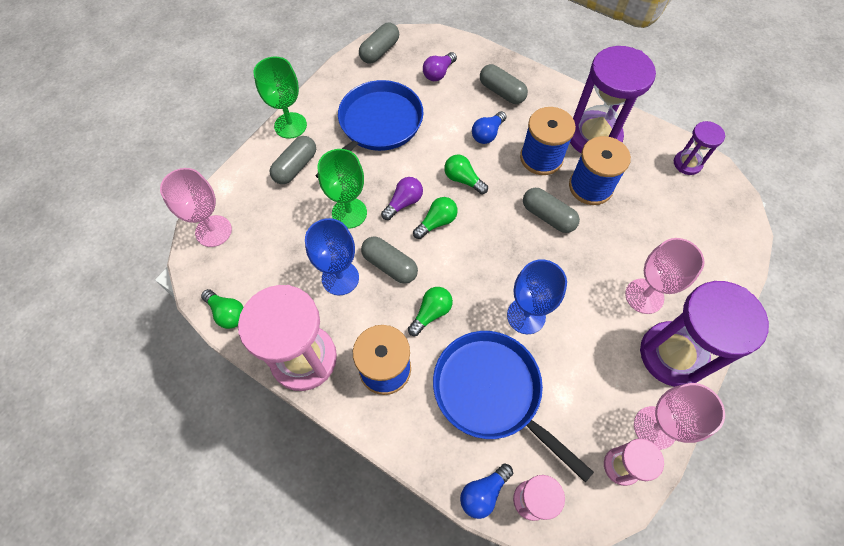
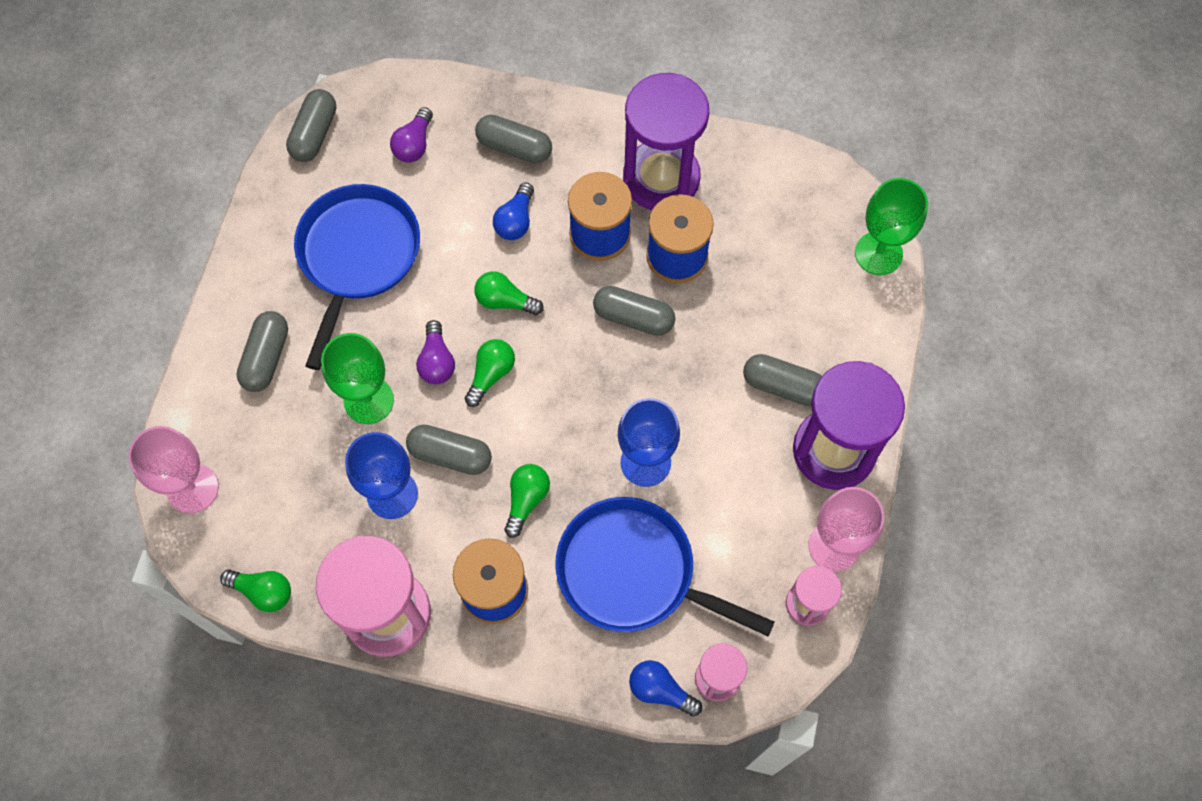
camera: 20 degrees left, 5 degrees up
(290, 125) = (232, 296): green goblet -> green goblet (878, 253)
(403, 203) = (437, 361): purple light bulb -> purple light bulb turned 150 degrees clockwise
(483, 492) = (660, 690): blue light bulb -> blue light bulb turned 90 degrees clockwise
(644, 296) = (783, 386): pink goblet -> grey capsule
(687, 163) = (793, 180): purple hourglass -> none

